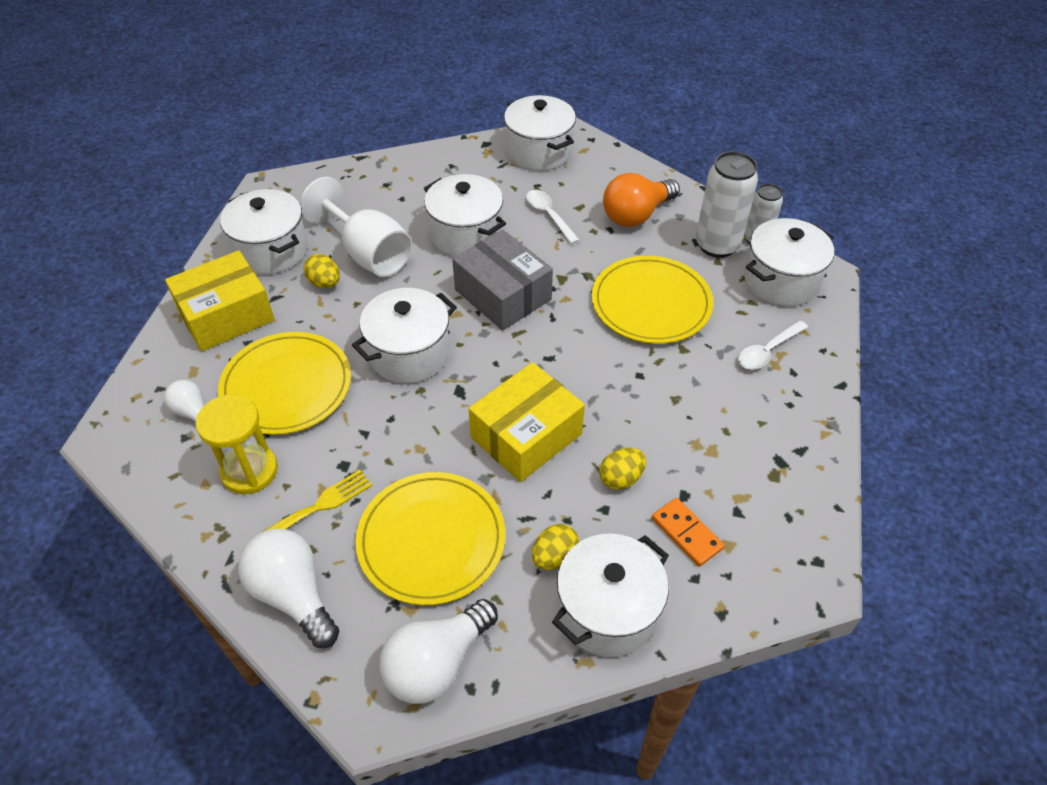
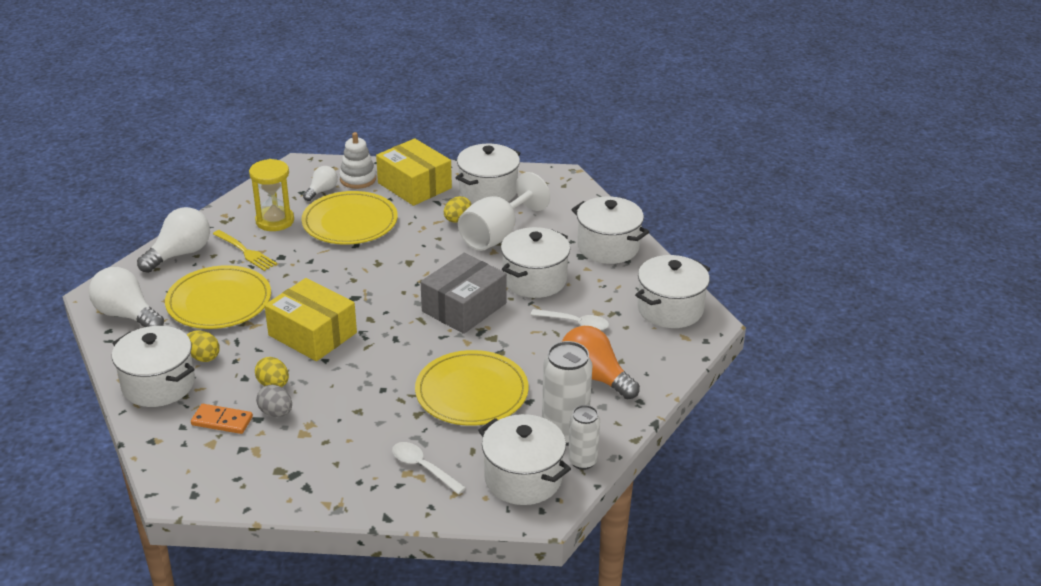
camera: 80 degrees right, 15 degrees down
(181, 372) = (358, 179): none -> white stacking toy
(409, 354) = (389, 269): white pot -> white pot (608, 247)
(549, 216) = (575, 323): white spoon -> white spoon turned 60 degrees clockwise
(674, 476) = (276, 413): none -> grey egg
(687, 533) = (222, 421): orange domino -> orange domino turned 60 degrees clockwise

